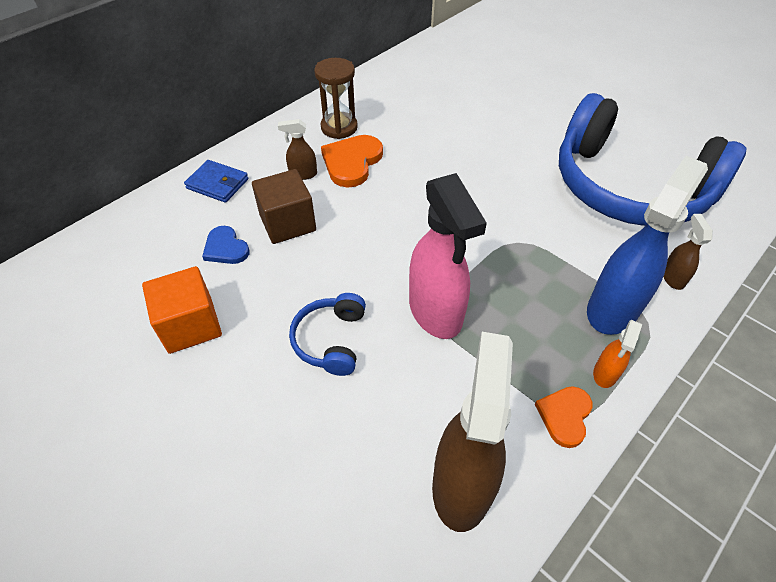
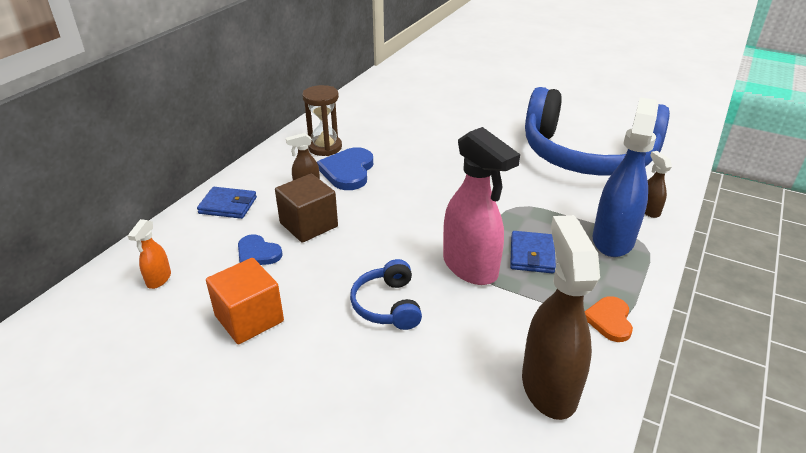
camera: 15 degrees left, 15 degrees down
(352, 162) = (348, 171): orange heart -> blue heart
(510, 310) = (532, 255): none -> blue wallet
(605, 374) = (627, 285): orange spray bottle -> orange spray bottle (158, 279)

